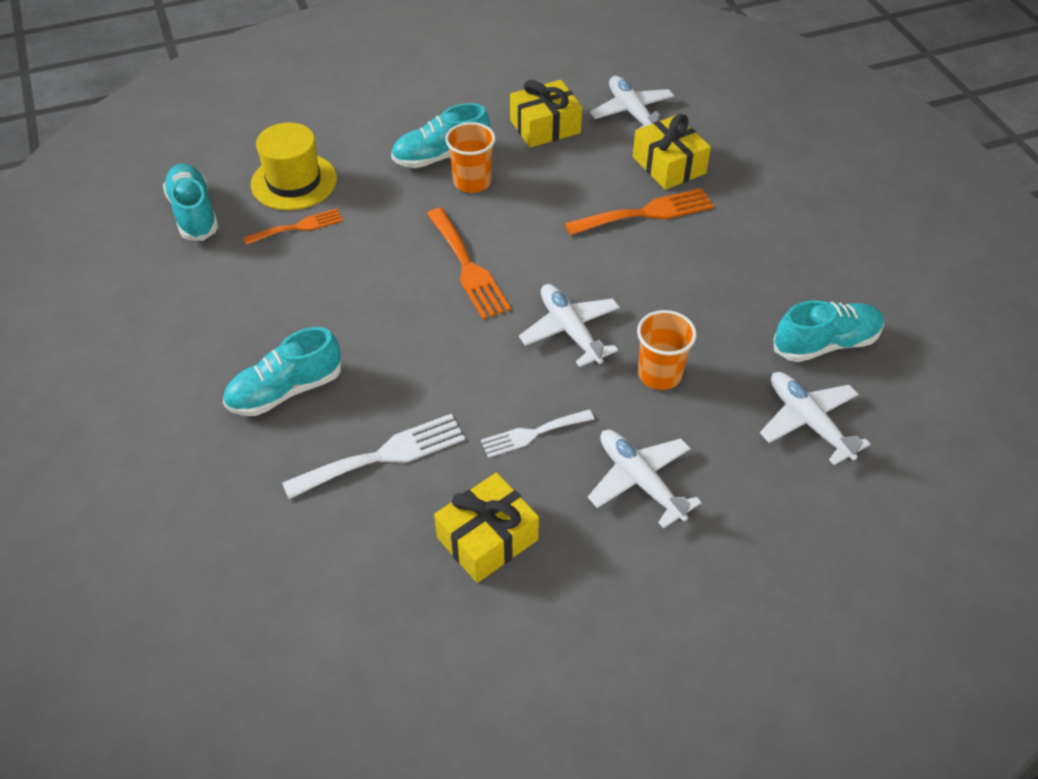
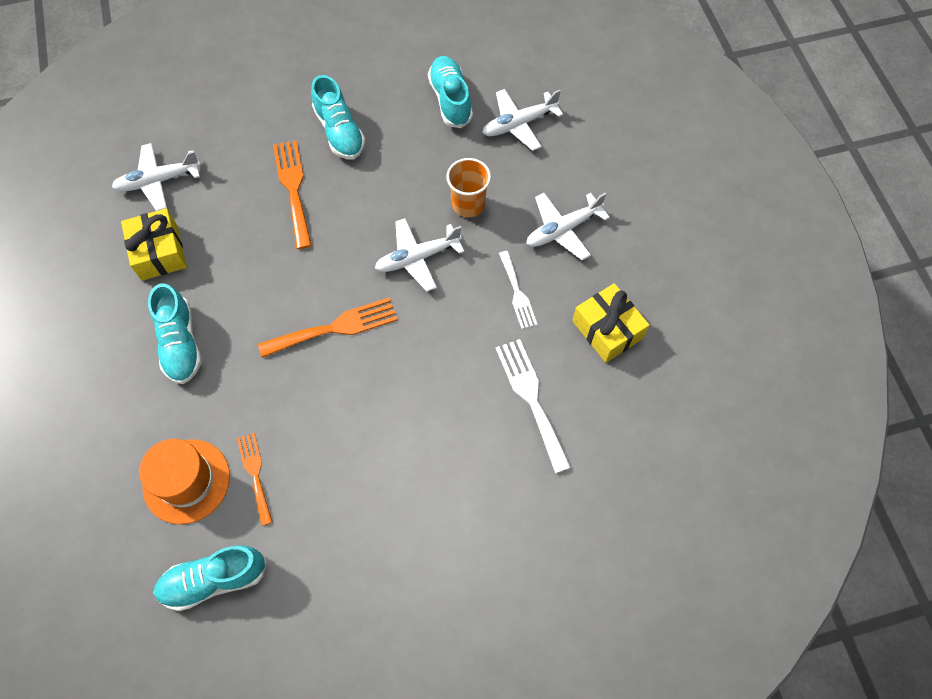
camera: 85 degrees left, 15 degrees up
(286, 391) = (459, 476): turquoise shoe -> turquoise shoe (339, 132)
(294, 181) = (186, 481): yellow hat -> orange hat
(472, 182) = (224, 318): orange cup -> none
(669, 165) = (237, 164): yellow gift -> none

